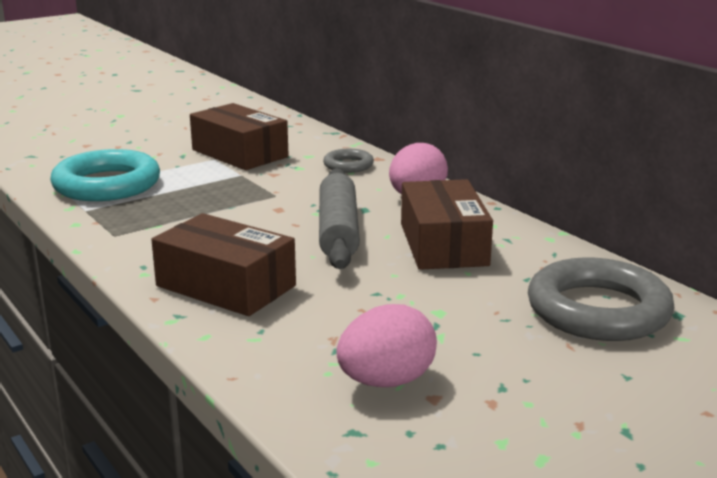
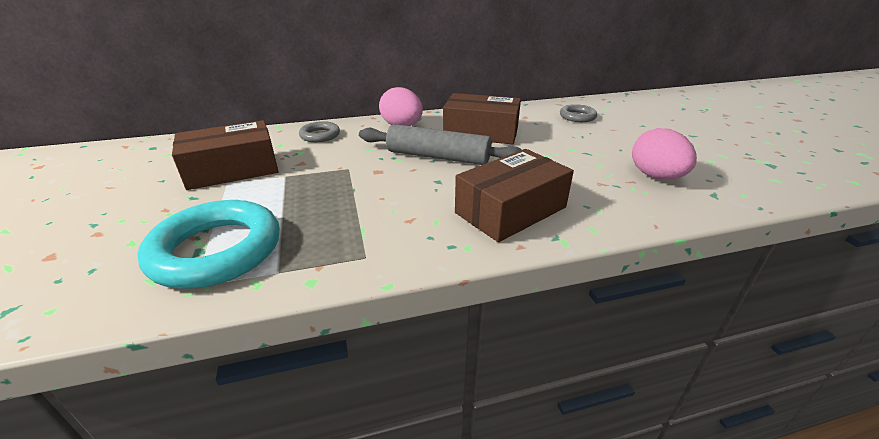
camera: 70 degrees left, 10 degrees up
(598, 310) = (577, 116): grey ring -> grey ring, size x0.50

